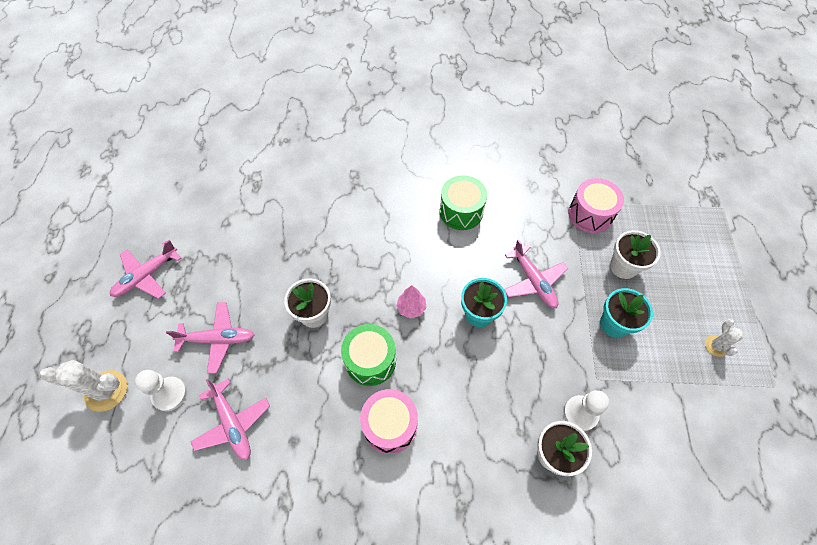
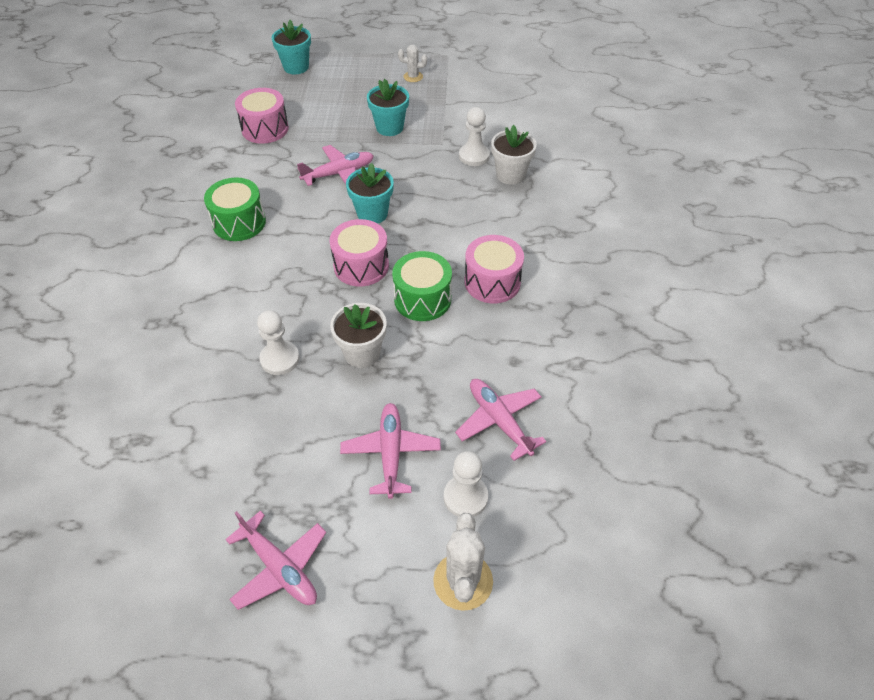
camera: 90 degrees left, 10 degrees down
(233, 424) = (499, 421): pink plane -> pink plane turned 90 degrees counterclockwise
(314, 257) = (280, 359): none -> white pawn
(411, 308) = (361, 266): pink tree -> pink drum
(623, 266) = (330, 115): white flower pot -> none
(699, 228) = (296, 67): none -> turquoise flower pot

